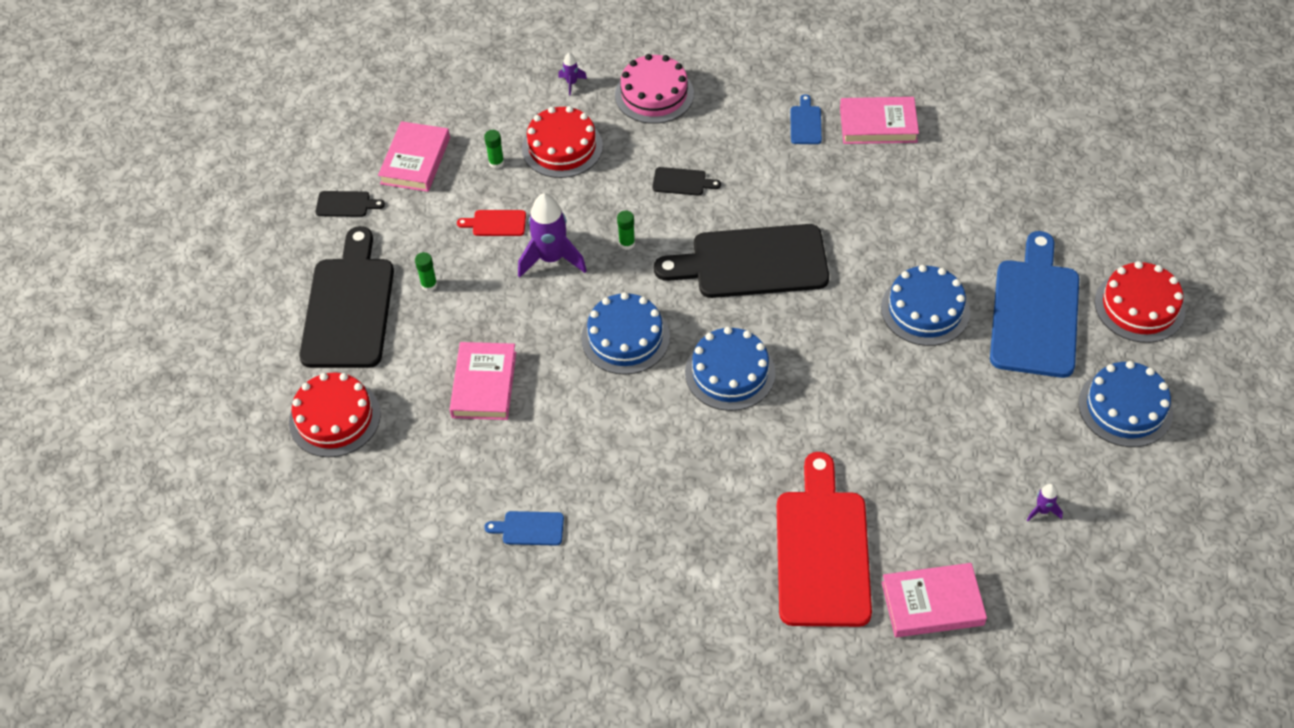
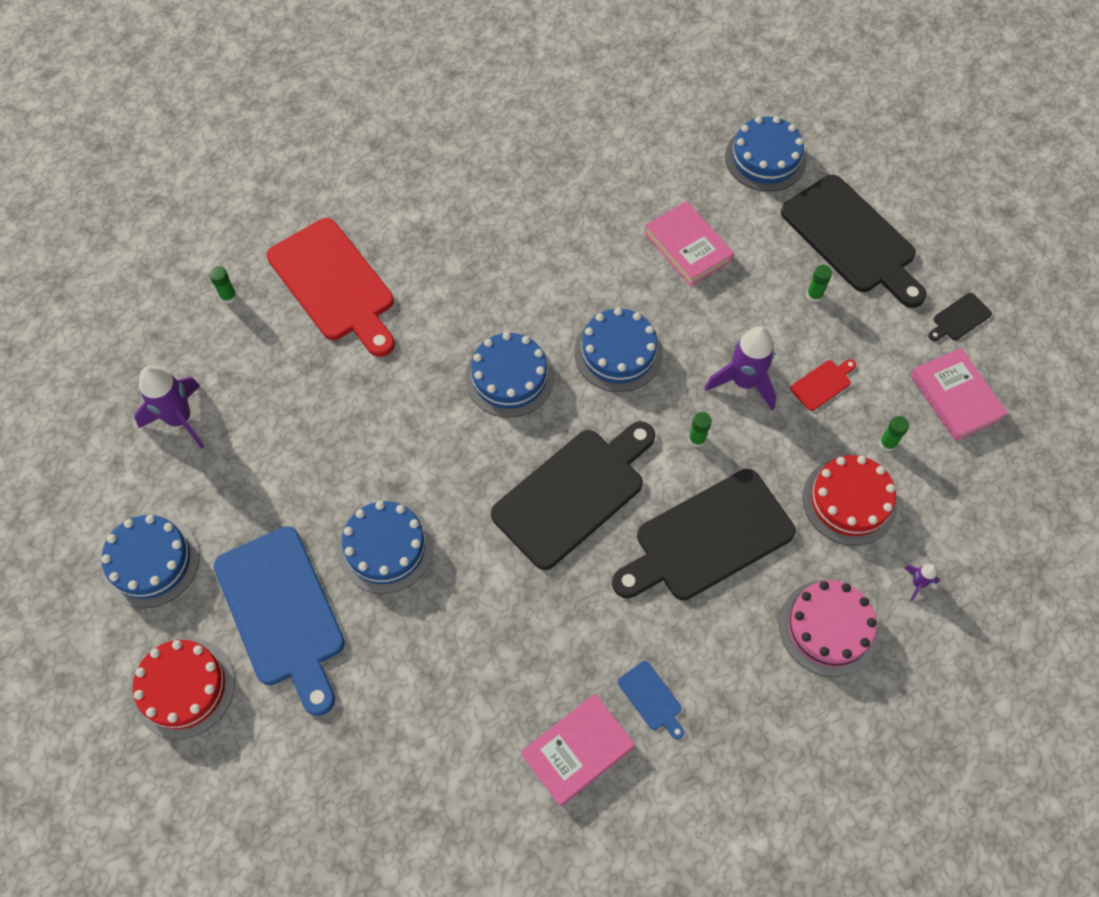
camera: 140 degrees right, 10 degrees up
(334, 418) = (765, 158): red cake -> blue cake
(529, 528) = (555, 173): blue cutting board -> none
(682, 182) = (708, 538): black cutting board -> black cutting board, size x2.44
(932, 603) = (228, 296): pink book -> green glue stick
(1042, 510) = (180, 419): purple rocket -> purple rocket, size x2.17

